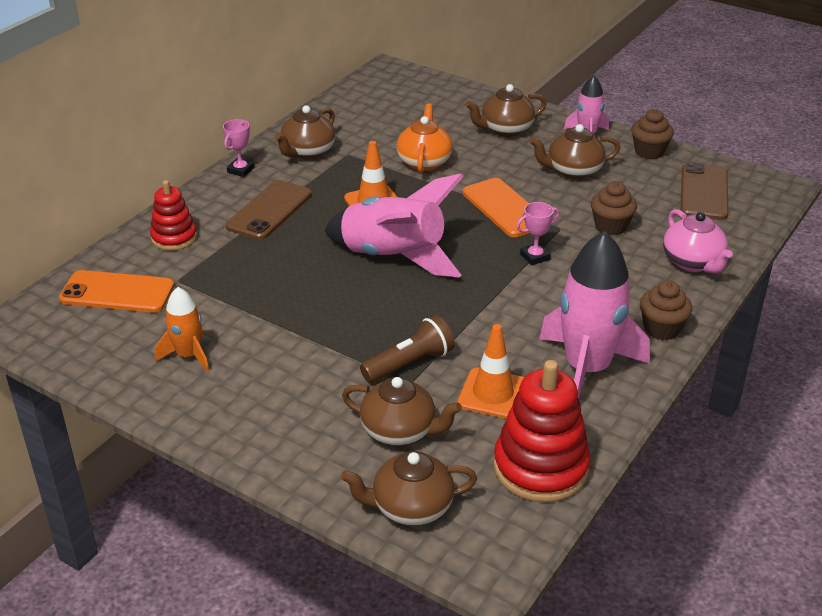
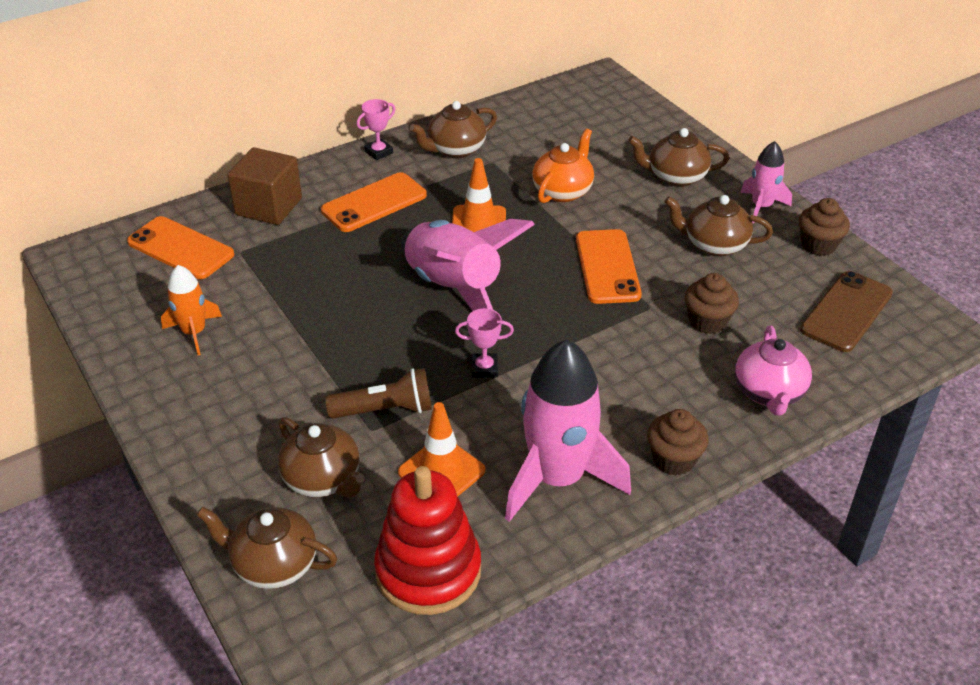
camera: 25 degrees right, 5 degrees up
(174, 237) = (268, 206): red stacking toy -> brown cube
(269, 210) = (374, 203): brown phone -> orange phone
(535, 257) = (598, 332): pink trophy -> pink trophy (484, 368)

